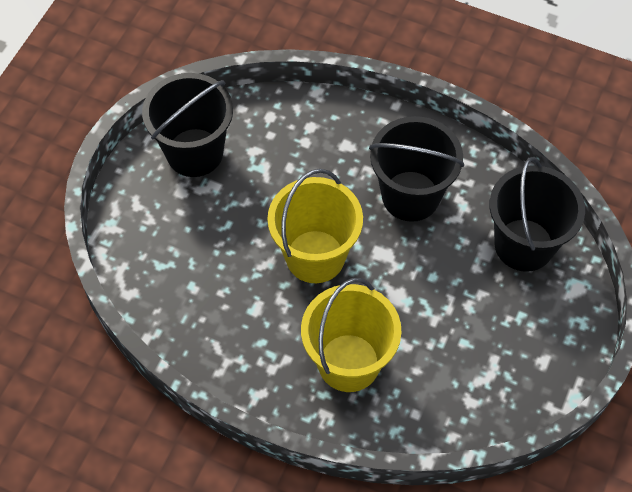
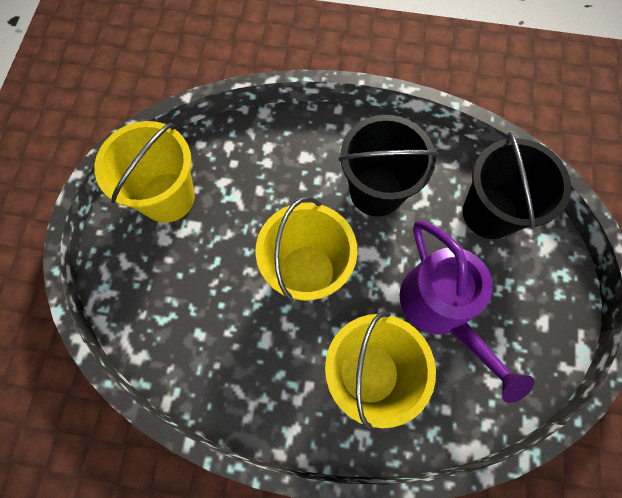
camera: 15 degrees left, 10 degrees up
(194, 152) = (167, 197): black bucket -> yellow bucket
(442, 324) = (442, 310): none -> purple watering can

